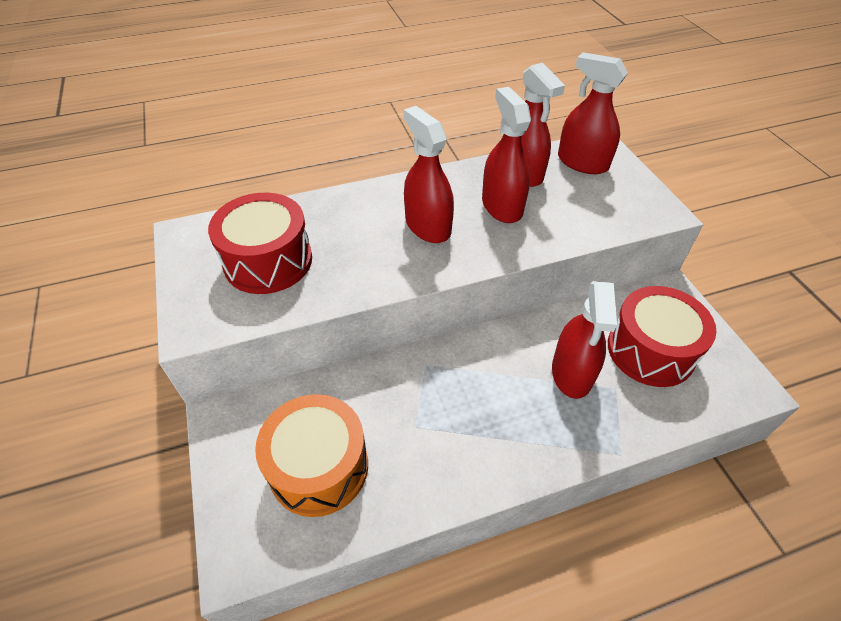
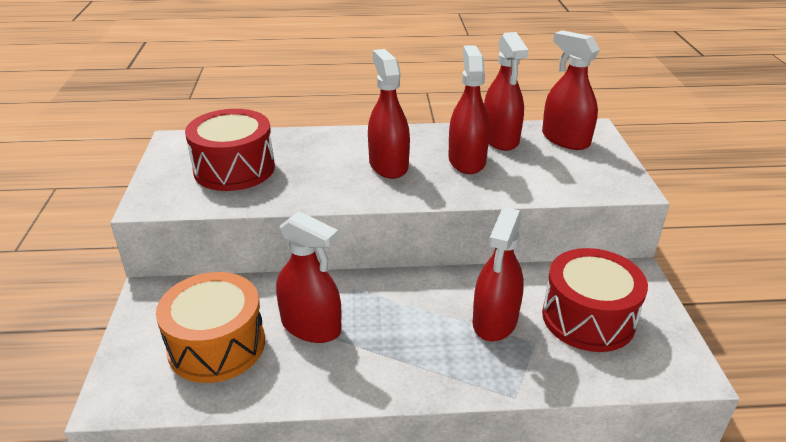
camera: 15 degrees right, 15 degrees down
(404, 420) = (311, 326): none -> red spray bottle

